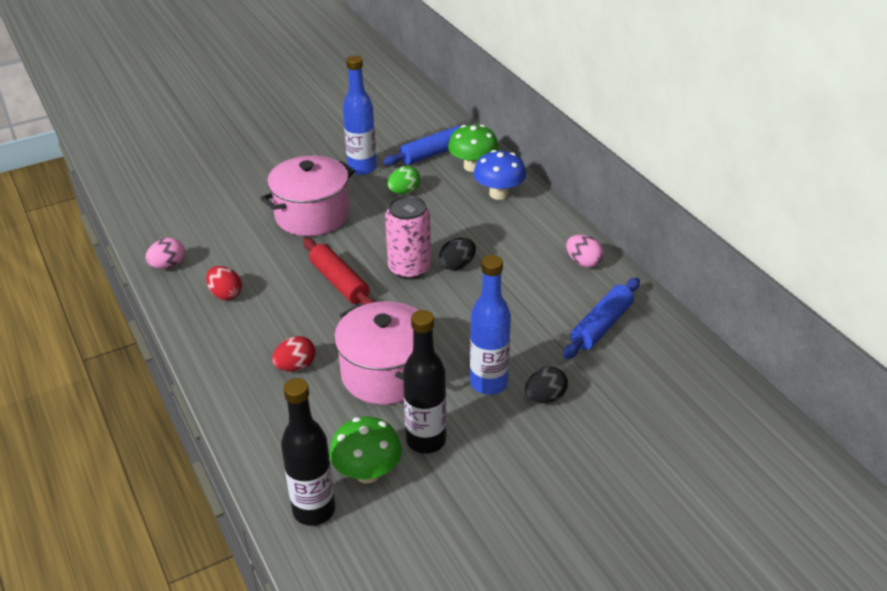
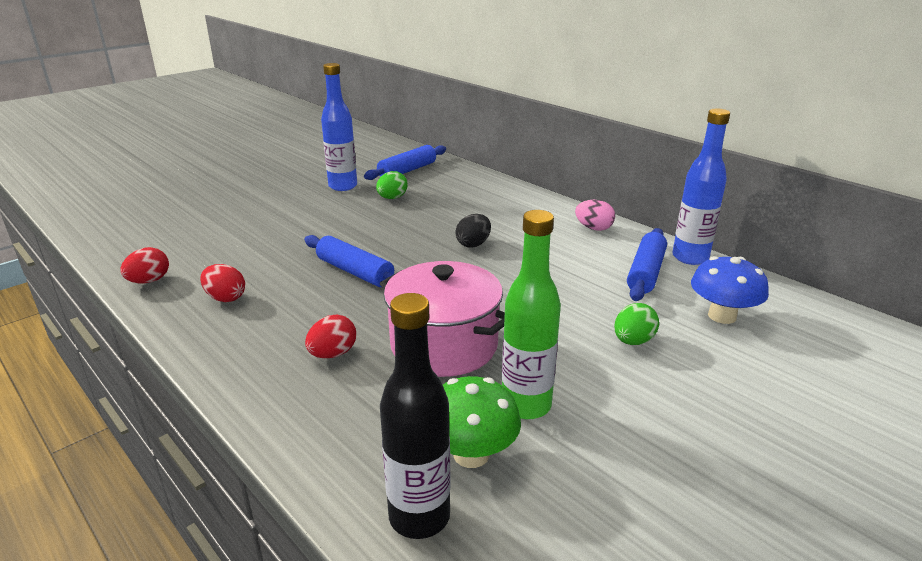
camera: 15 degrees left, 10 degrees down
(168, 265) = (149, 281): pink egg -> red egg
(312, 215) = (304, 223): pink pot -> none
(339, 282) = (355, 272): red rolling pin -> blue rolling pin
(409, 268) = (425, 252): pink can -> none
(426, 440) = (526, 405): black bottle -> green bottle
(473, 166) = (449, 175): green mushroom -> none
(488, 383) = (564, 337): blue bottle -> blue bottle (690, 257)
(499, 194) = (484, 191): blue mushroom -> blue mushroom (722, 316)
(545, 397) = (633, 341): black egg -> green egg

